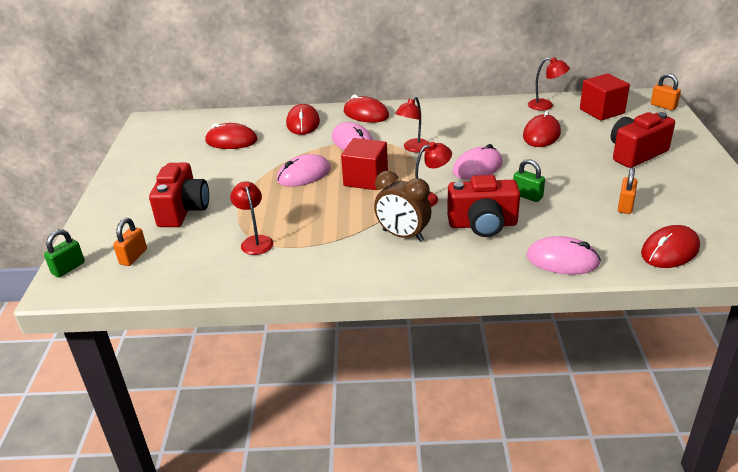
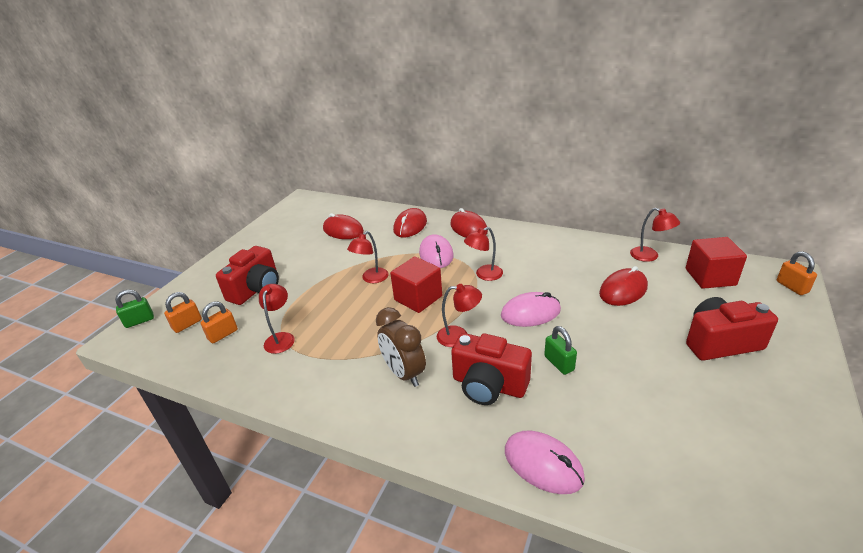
camera: 25 degrees right, 0 degrees up
(304, 174) = (371, 279): pink mouse -> red lamp
(625, 206) = (665, 412): orange padlock -> orange padlock (223, 334)
(669, 250) = (685, 500): red mouse -> none

